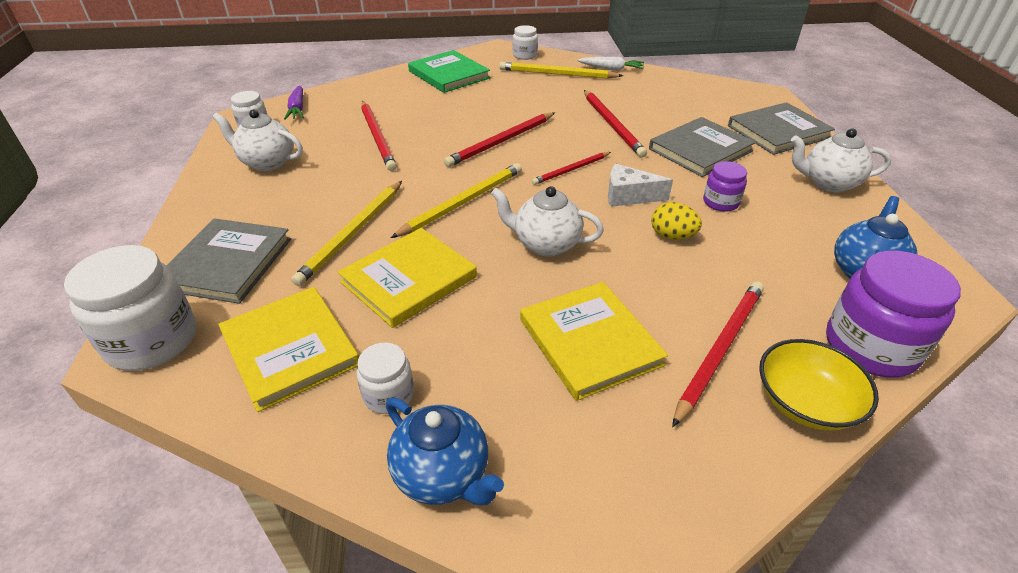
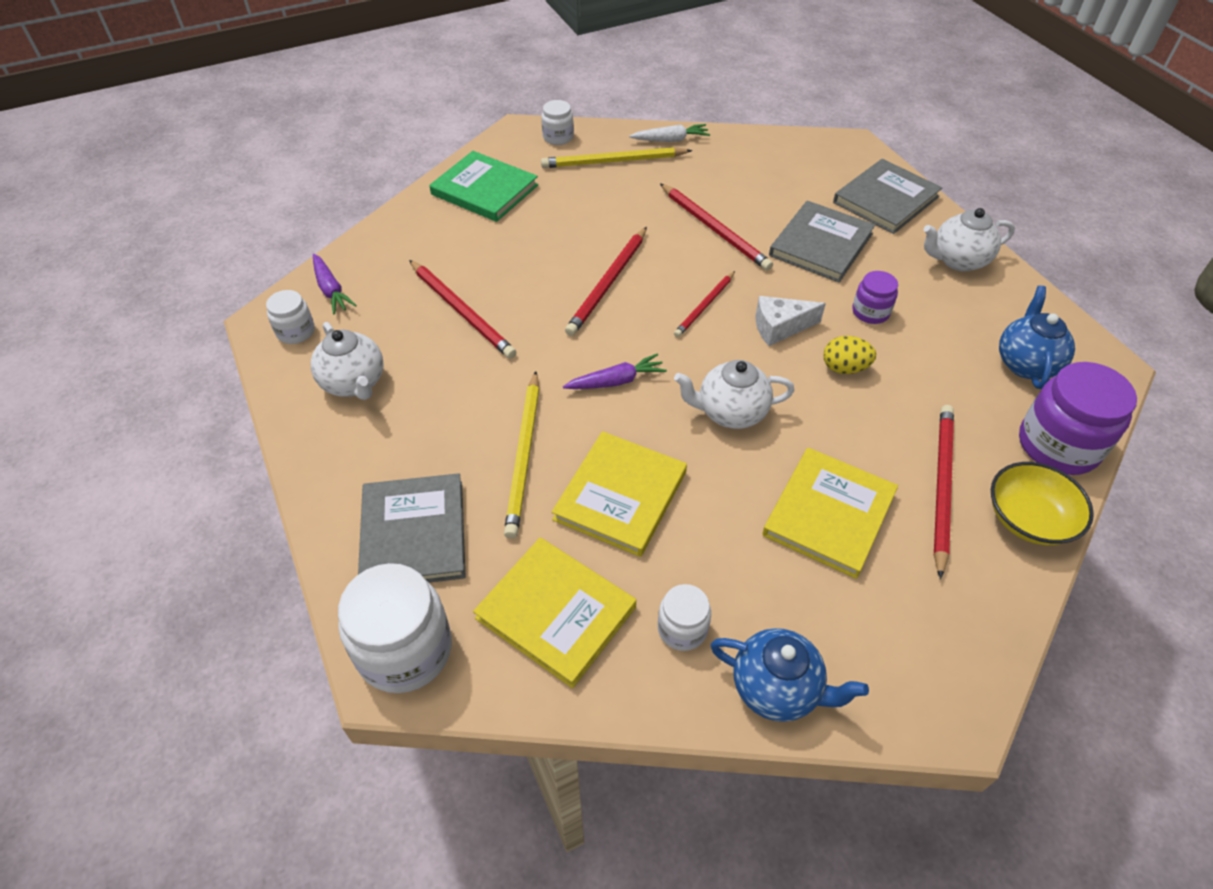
camera: 20 degrees left, 10 degrees up
(267, 162) = (354, 383): white teapot -> white teapot turned 120 degrees counterclockwise
(463, 202) = (616, 381): yellow pencil -> purple carrot
(589, 342) = (829, 514): yellow book -> yellow book turned 75 degrees clockwise

